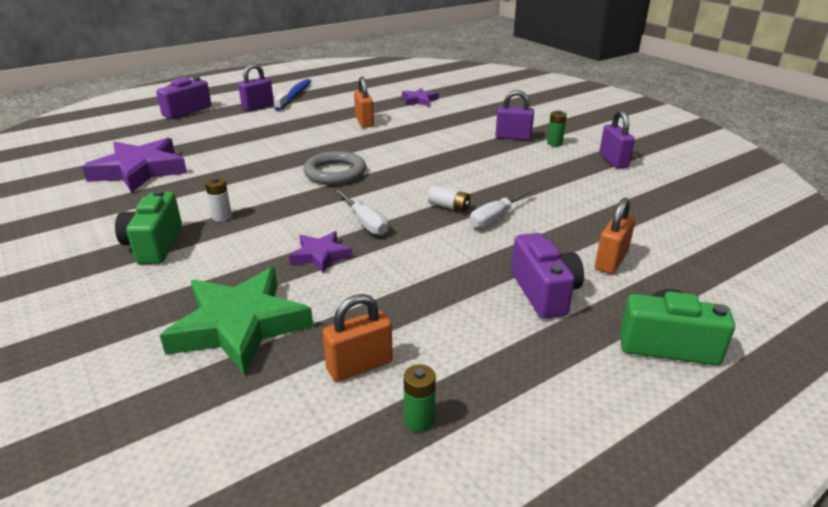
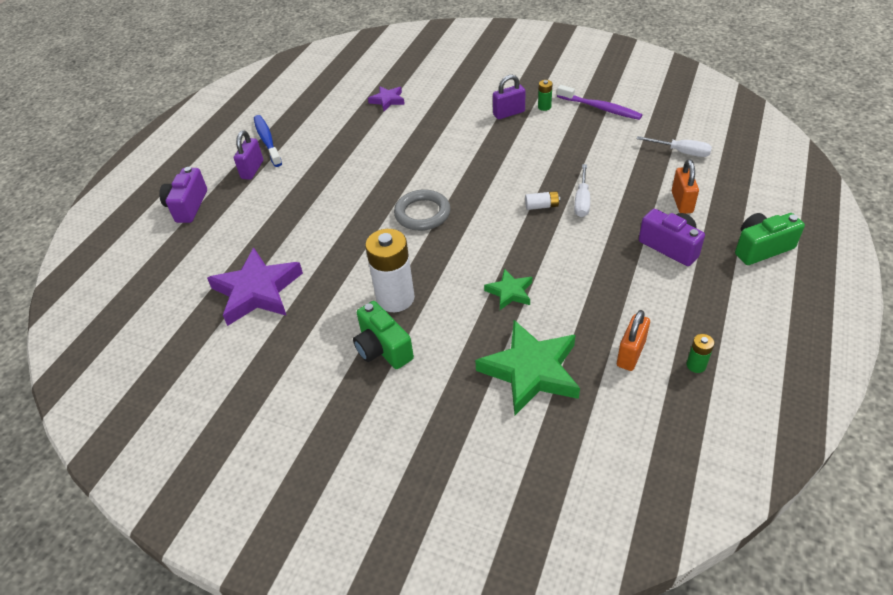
camera: 30 degrees left, 15 degrees up
(222, 217) = (395, 298): white battery -> white battery, size x2.24
(320, 255) = (510, 292): purple star -> green star
(364, 122) = (374, 147): orange padlock -> none
(365, 222) = (504, 249): white screwdriver -> white screwdriver (681, 152)
(613, 161) = (600, 108): purple padlock -> purple toothbrush

